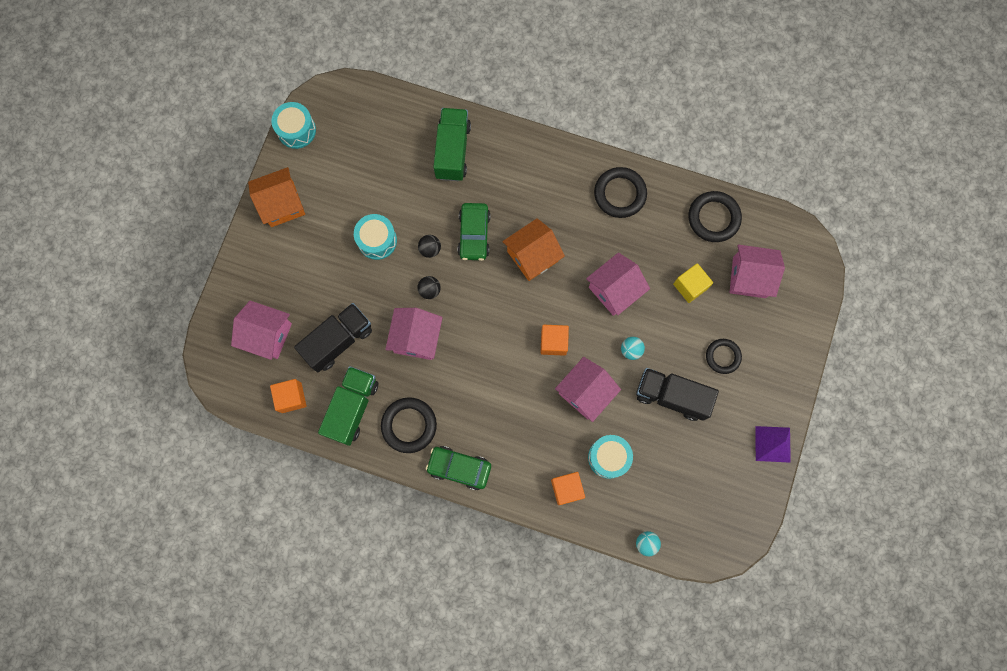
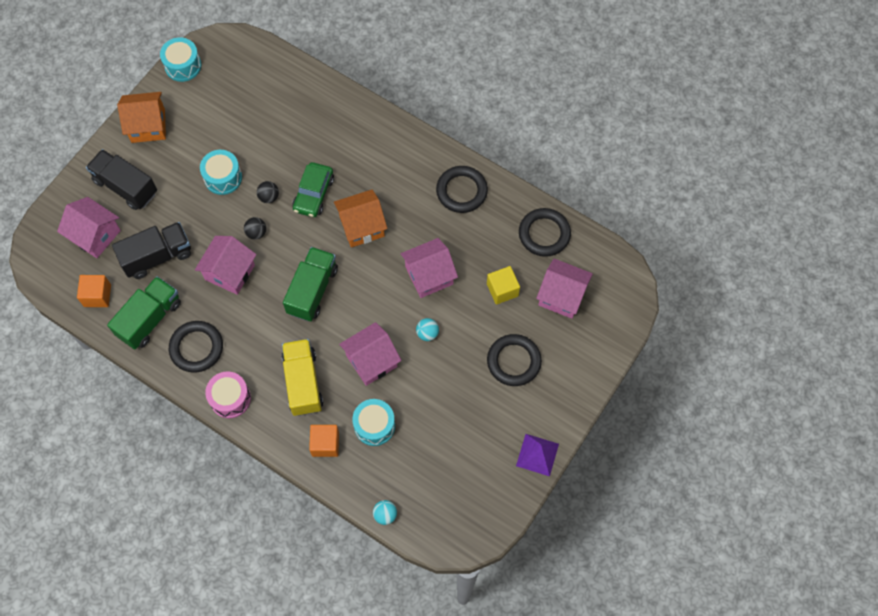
camera: 15 degrees right, 10 degrees down
(452, 151) = (318, 117): green truck -> green truck (312, 290)
(459, 468) = (230, 398): green car -> pink drum
(525, 432) = (303, 382): none -> yellow truck
(553, 342) = (356, 308): orange cube -> none
(671, 396) = (453, 385): black truck -> black truck (126, 186)
(723, 356) = (514, 361): black ring -> black ring, size x1.53

